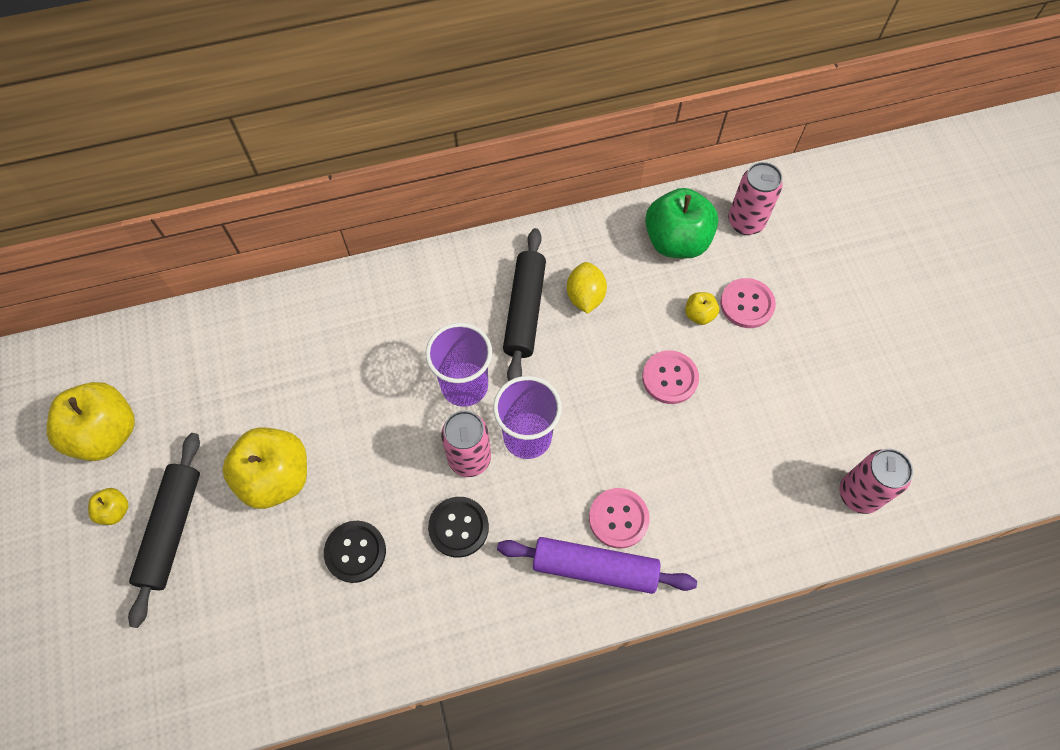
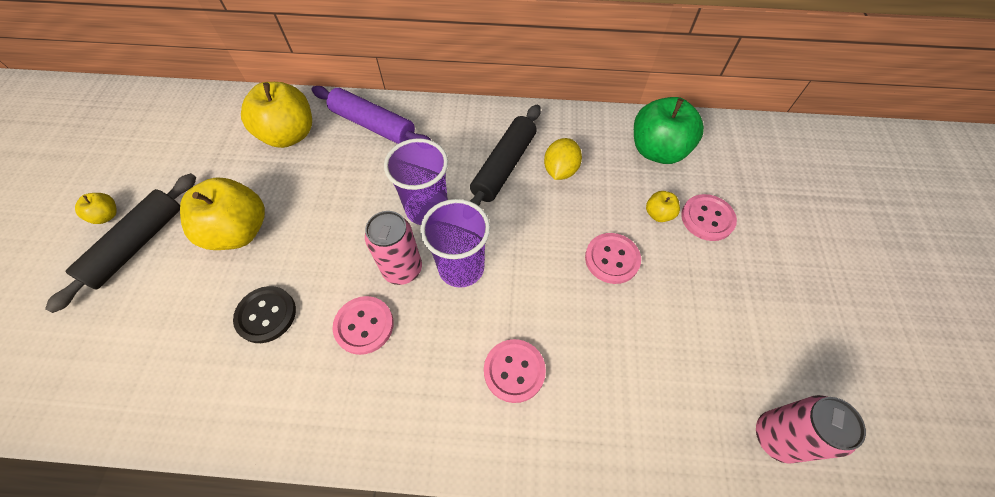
camera: 20 degrees right, 5 degrees down
(106, 433) = (139, 158): yellow apple -> yellow apple (289, 135)
(458, 527) = (364, 325): black button -> pink button
(594, 568) = (471, 411): purple rolling pin -> purple rolling pin (373, 125)
(745, 222) = (726, 152): pink can -> none

